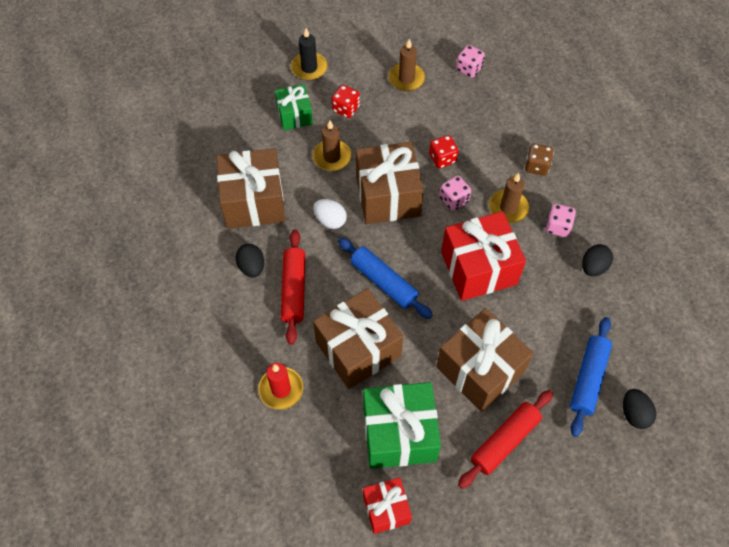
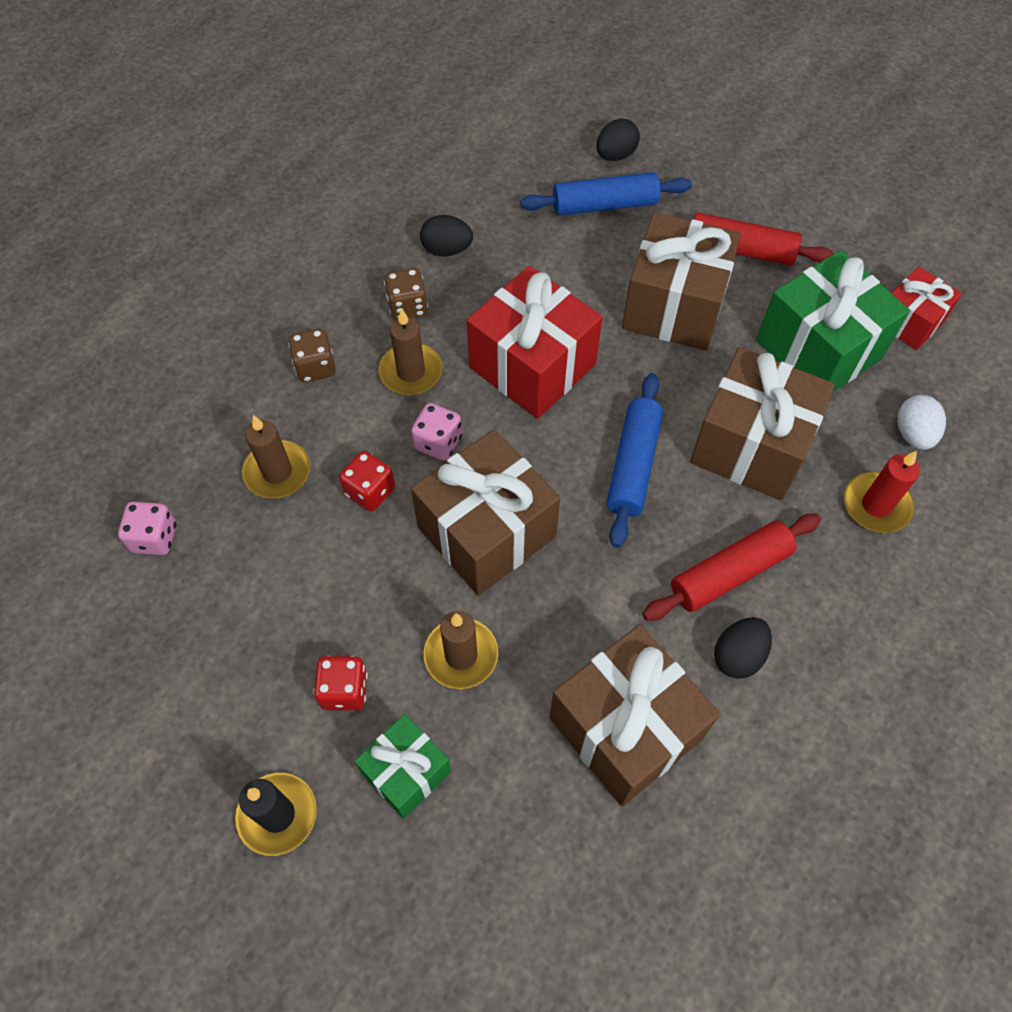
camera: 120 degrees left, 0 degrees up
(330, 220) = (582, 589): white egg -> white egg (913, 434)
(406, 79) = (224, 625): brown candle -> brown candle (277, 472)
(557, 226) = (407, 306): pink dice -> brown dice

